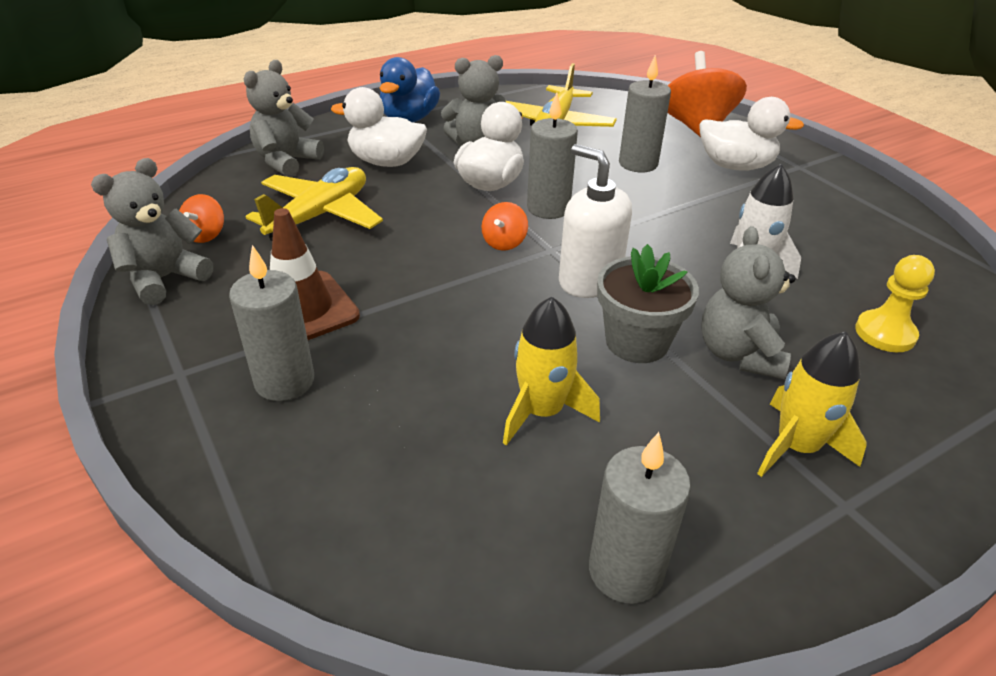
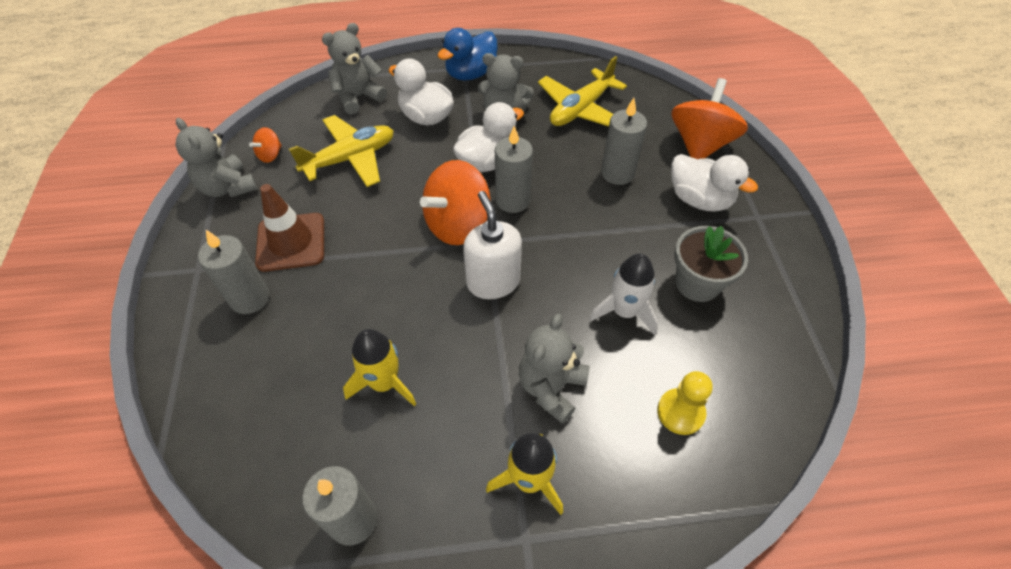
camera: 25 degrees right, 15 degrees up
(165, 279) = (227, 187): grey teddy bear -> grey teddy bear turned 105 degrees counterclockwise
(504, 242) = (458, 224): orange spinning top -> orange spinning top, size x2.18
(637, 342) = (487, 349): grey flower pot -> grey flower pot (697, 283)

